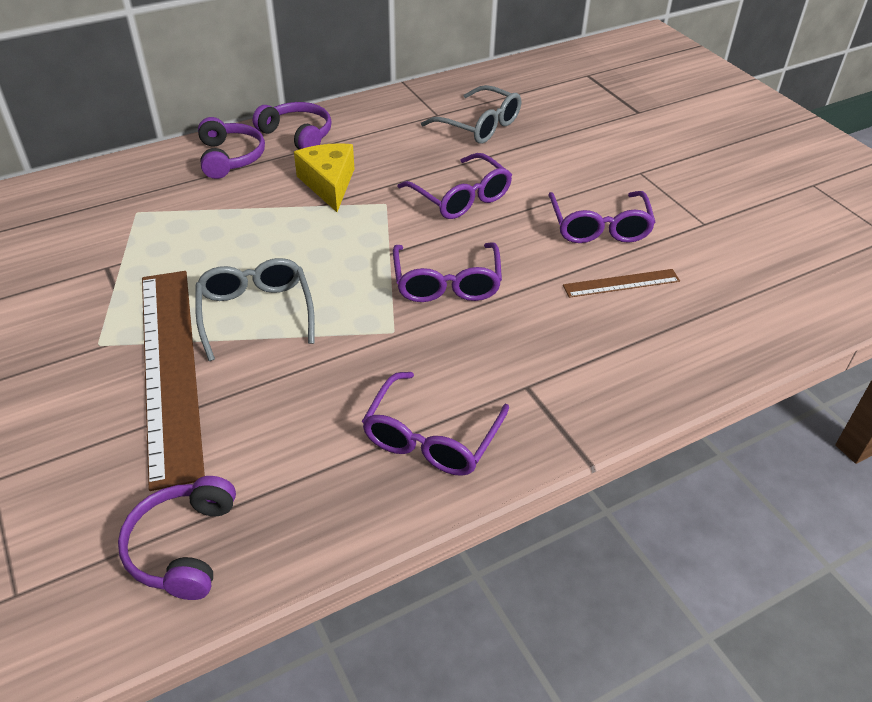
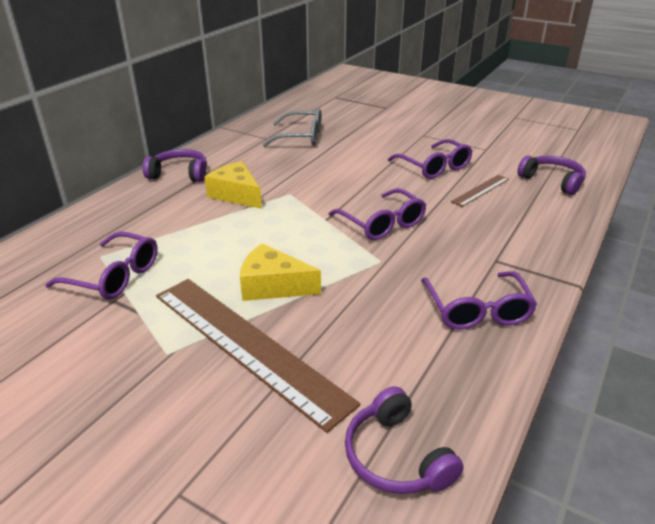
camera: 30 degrees left, 10 degrees down
(230, 157) = (142, 200): purple headphones -> purple headphones (552, 181)
(256, 313) = (273, 286): grey glasses -> yellow cheese
(461, 197) = (335, 176): purple glasses -> purple glasses (114, 276)

